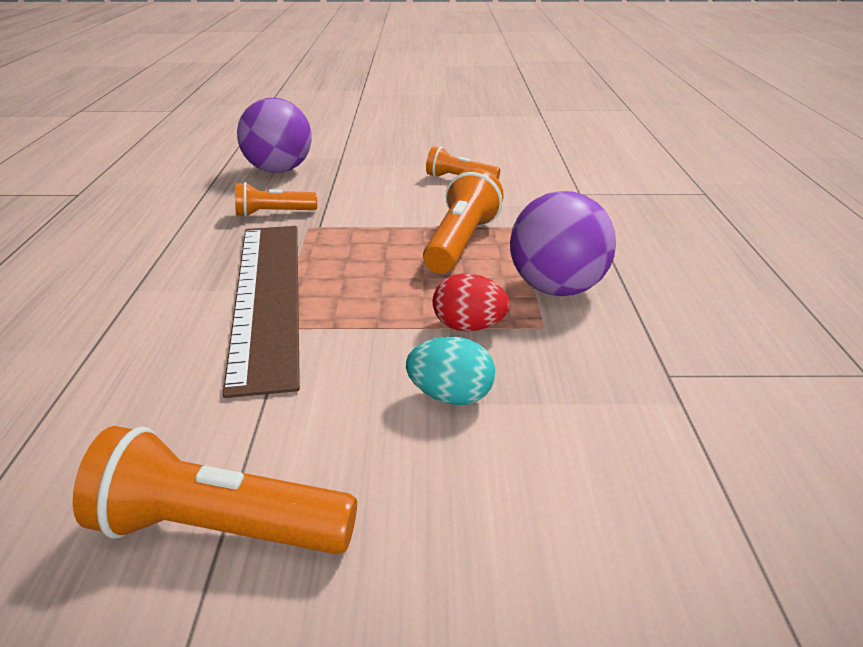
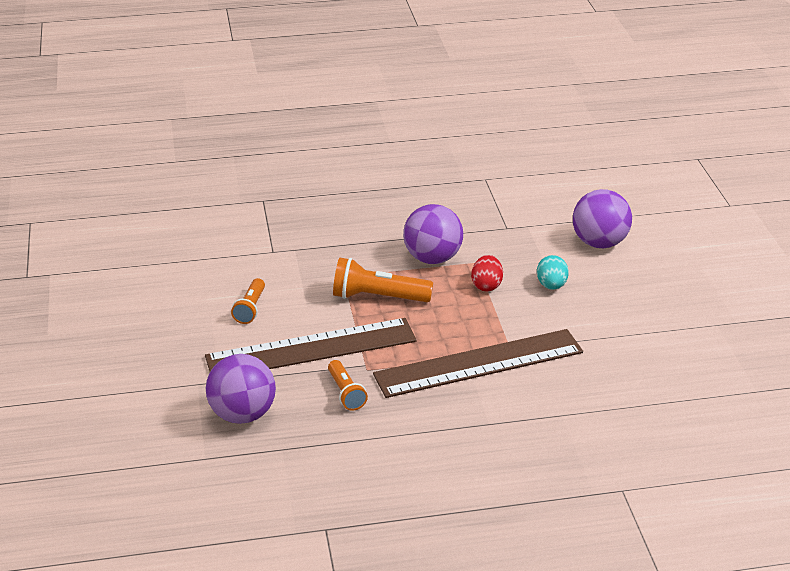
camera: 100 degrees left, 5 degrees up
(216, 531) = (661, 332): orange flashlight -> none
(368, 202) = (311, 348): none -> brown ruler
(617, 503) = (599, 243): none -> purple ball

